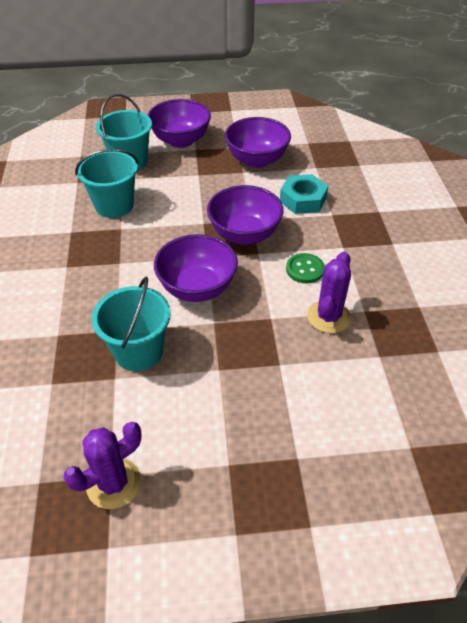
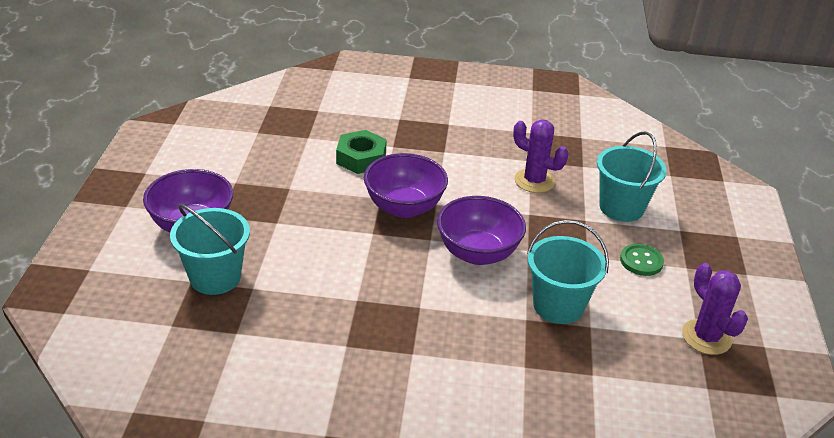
camera: 80 degrees left, 10 degrees down
(114, 205) = (308, 301): turquoise bucket -> turquoise bucket (621, 207)
(256, 160) = (272, 174): purple bowl -> none
(303, 199) = (361, 158): turquoise nut -> green nut
(305, 269) = (469, 180): green button -> green button (641, 261)

